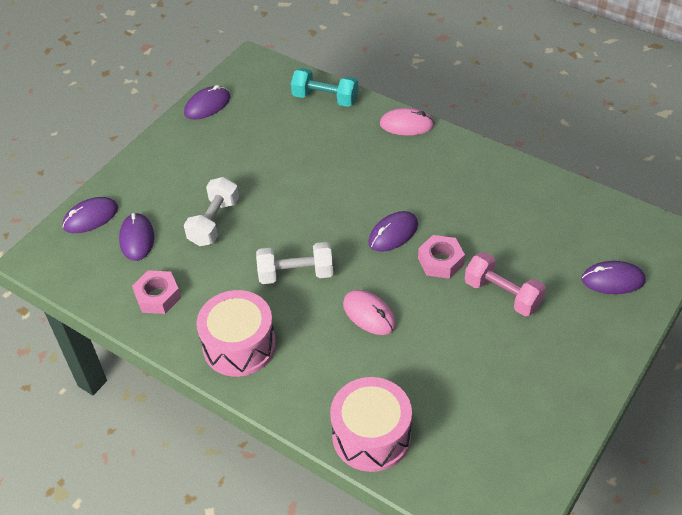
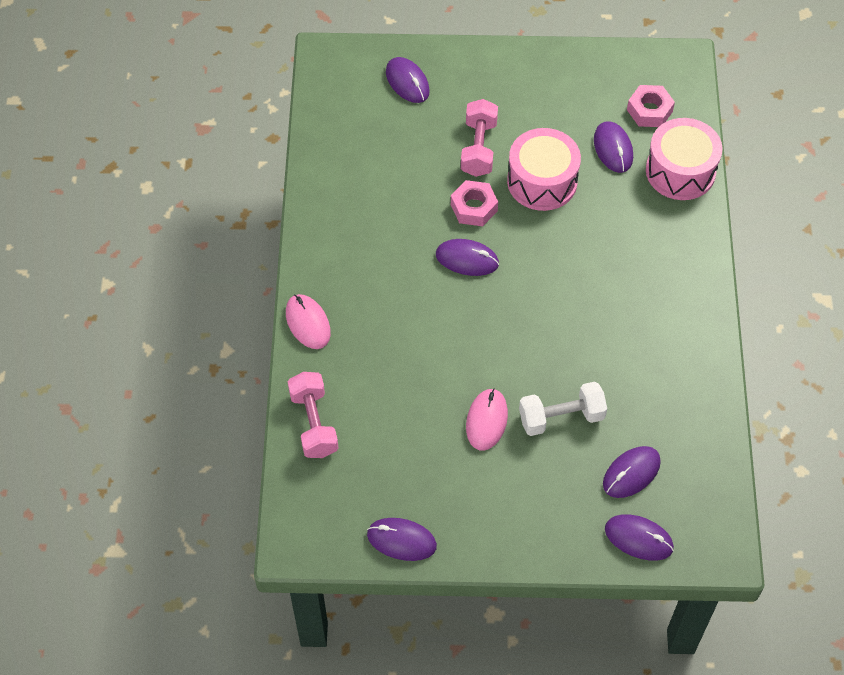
camera: 125 degrees left, 10 degrees up
(158, 297) = (679, 405): pink nut -> pink nut (649, 110)
(239, 345) = (676, 307): pink drum -> pink drum (542, 181)
(296, 274) = (570, 310): white dumbbell -> none
(325, 98) = (314, 423): turquoise dumbbell -> pink dumbbell
(369, 314) = (571, 231): pink mouse -> pink mouse (486, 420)
(435, 395) = (613, 149): none -> purple mouse

